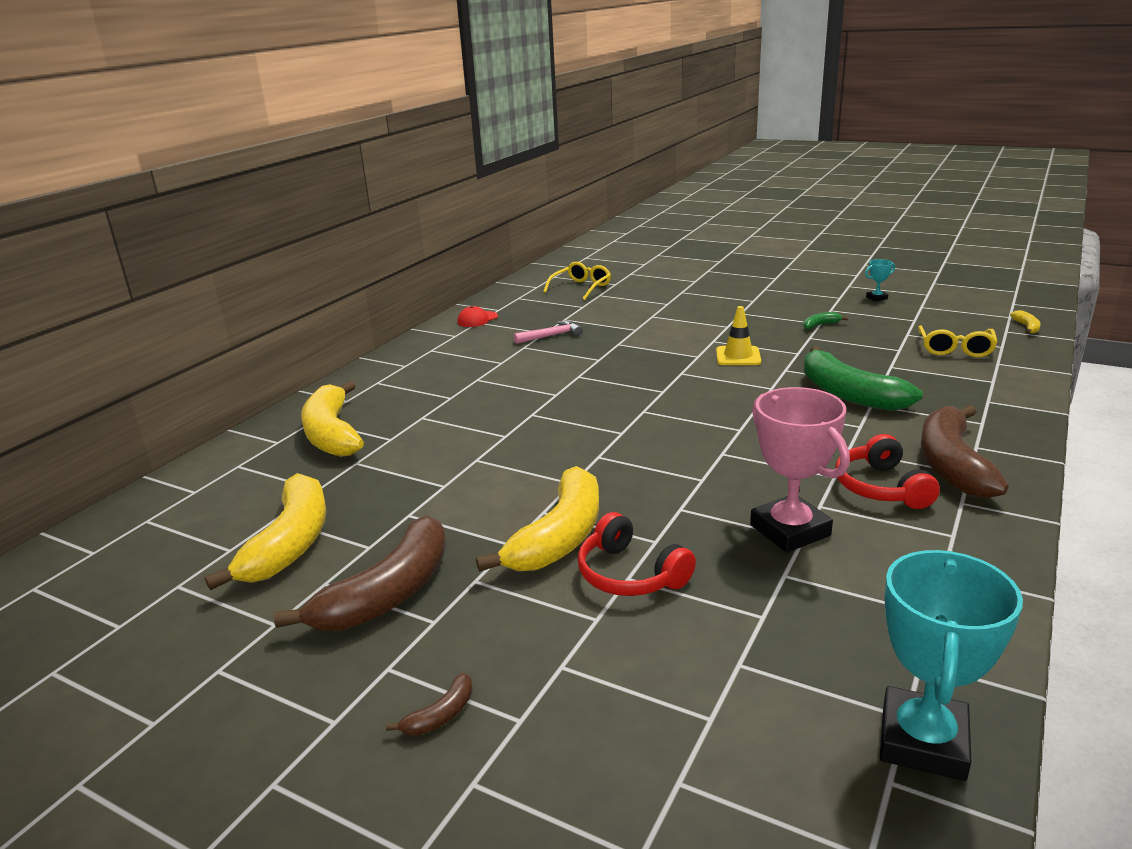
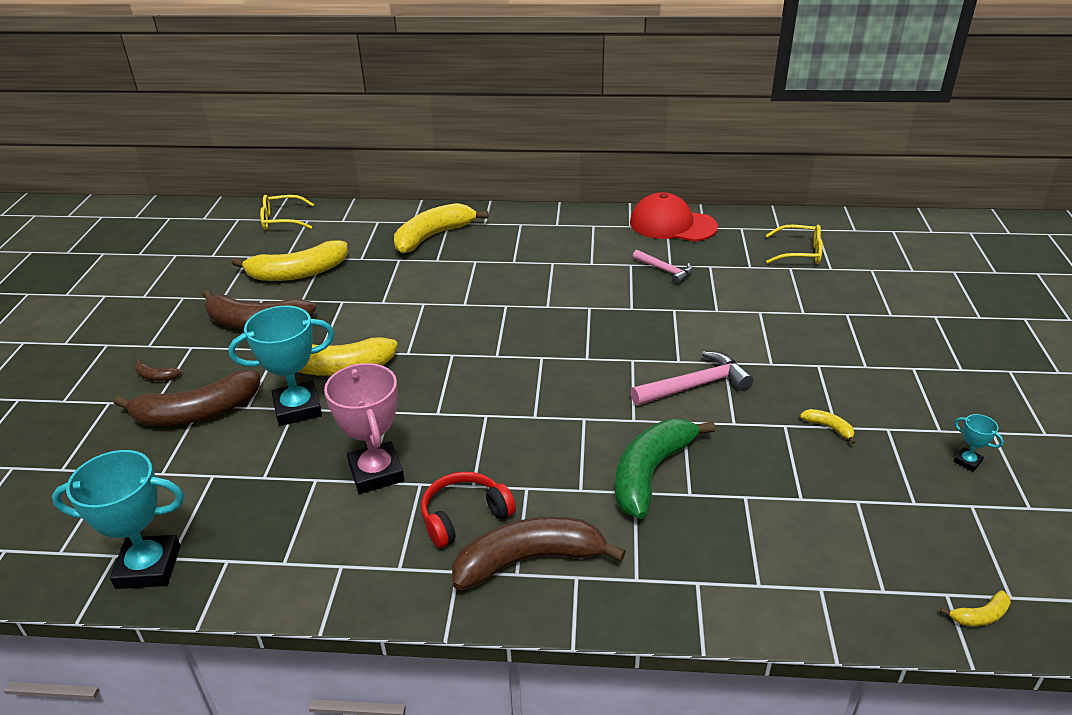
camera: 65 degrees right, 10 degrees up
(477, 319) = (672, 224): red cap -> red cap, size x2.13
(578, 671) = (197, 413): none -> brown banana
(630, 574) = (298, 408): red headphones -> turquoise trophy
(738, 356) = (695, 385): yellow traffic cone -> pink hammer
(790, 530) = (376, 473): pink trophy -> pink trophy turned 60 degrees counterclockwise
(820, 325) = (828, 427): green banana -> yellow banana
(955, 349) = (839, 546): yellow glasses -> yellow glasses (282, 220)

